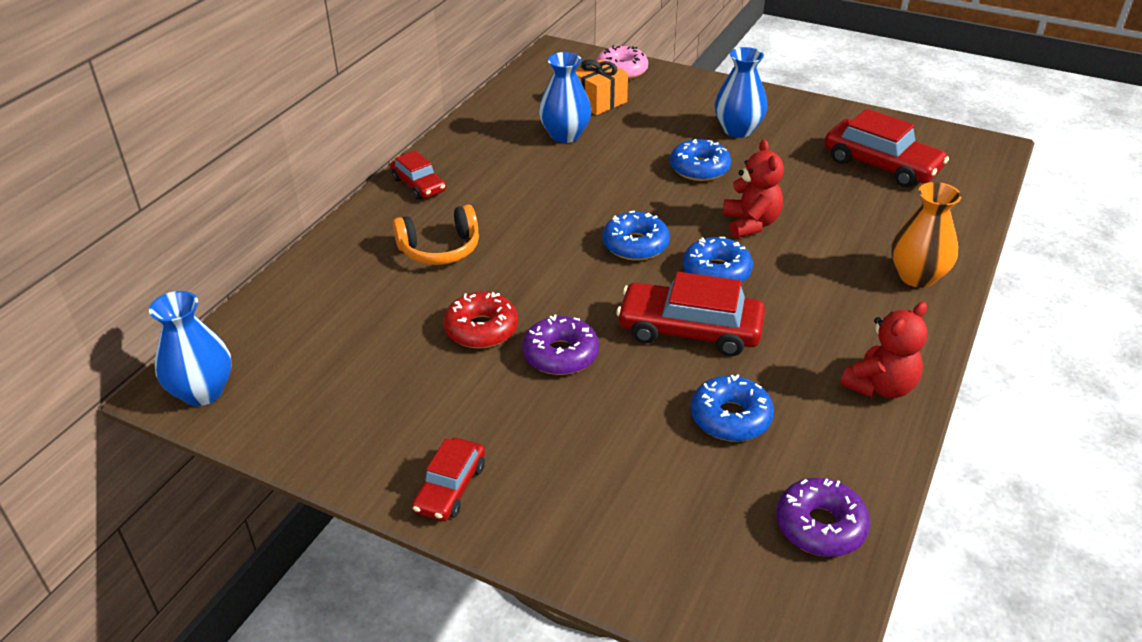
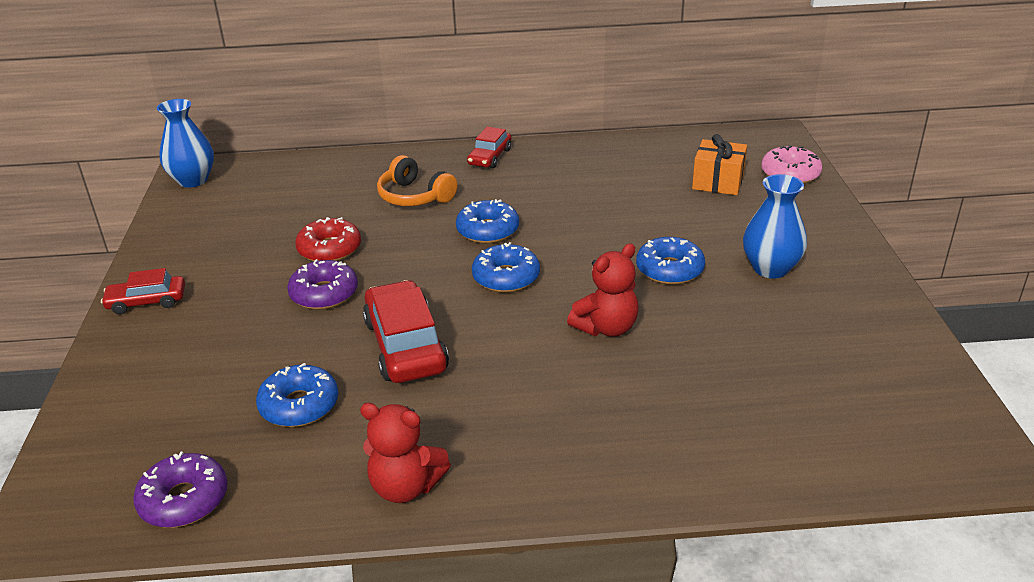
camera: 60 degrees right, 5 degrees down
(565, 135) = (639, 187): blue vase -> none
(716, 272) = (506, 332): blue donut -> blue donut (488, 230)
(881, 165) = (825, 380): red car -> none
(917, 276) = (622, 465): orange vase -> none

